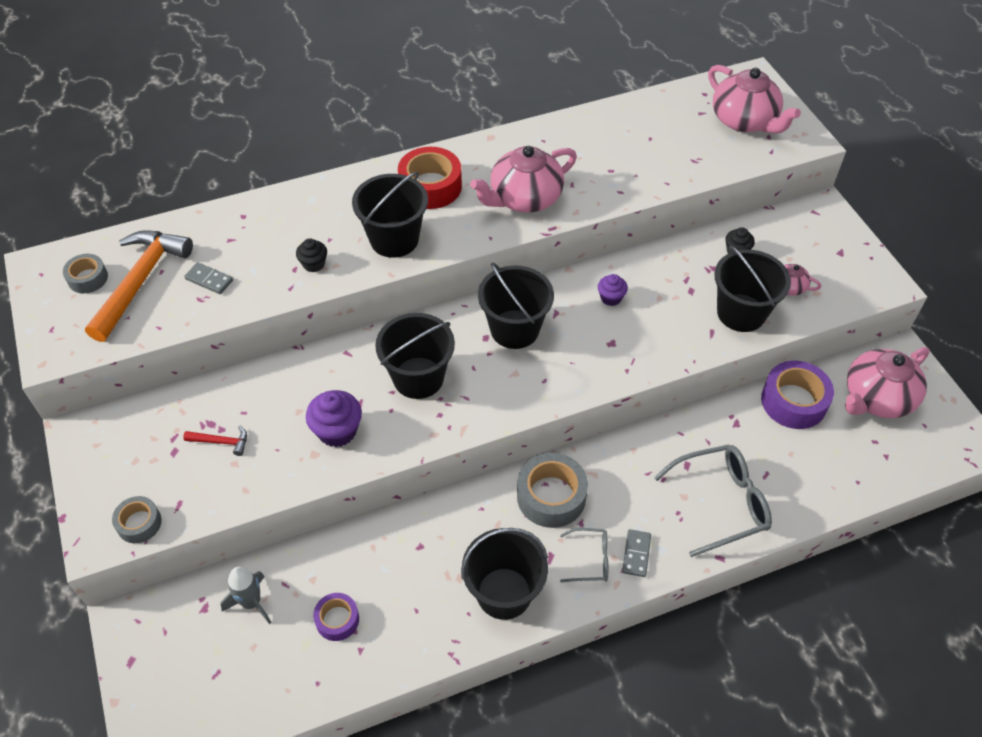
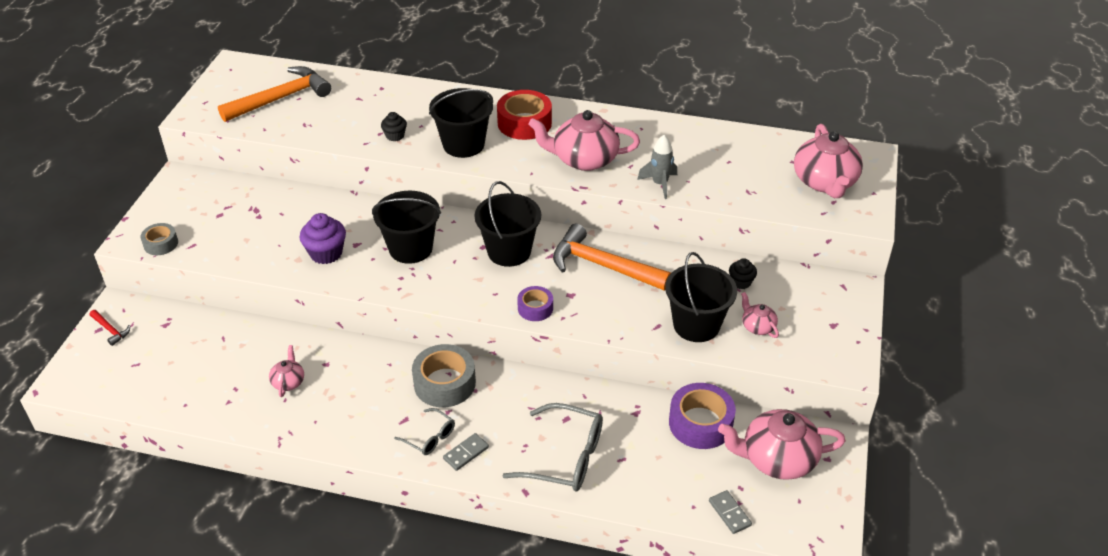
camera: 35 degrees right, 10 degrees down
(88, 278) = (253, 83): grey tape -> none
(209, 280) = (321, 116): grey domino -> grey domino (729, 513)
(221, 442) = (251, 223): red hammer -> red hammer (111, 330)
(251, 603) = (194, 337): grey rocket -> grey rocket (659, 184)
(337, 620) = (232, 376): purple tape -> purple tape (535, 308)
(401, 589) = (288, 381): none -> pink teapot
(504, 593) = (350, 423): black bucket -> none
(611, 298) = (603, 266): purple cupcake -> orange hammer

